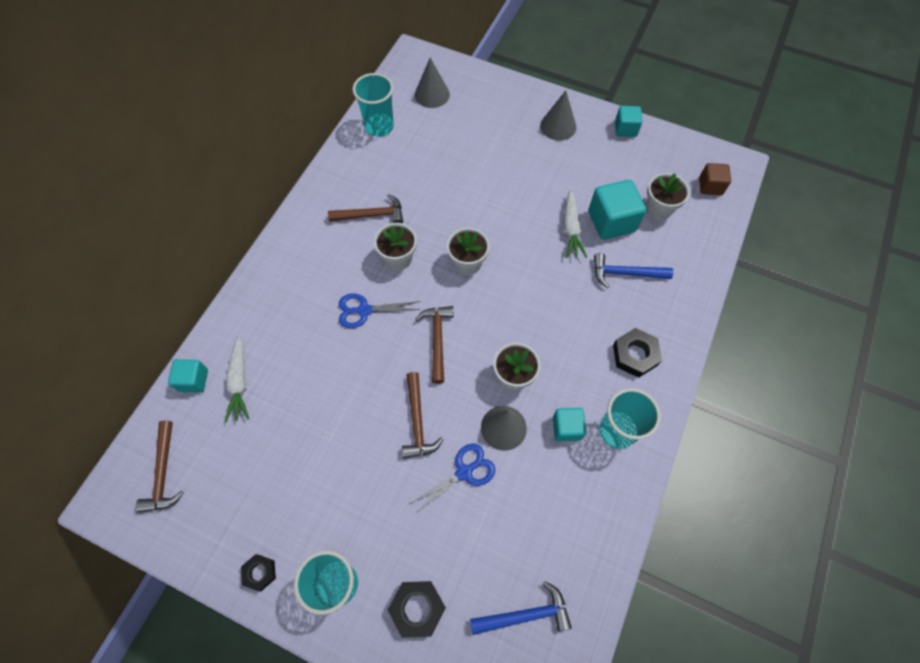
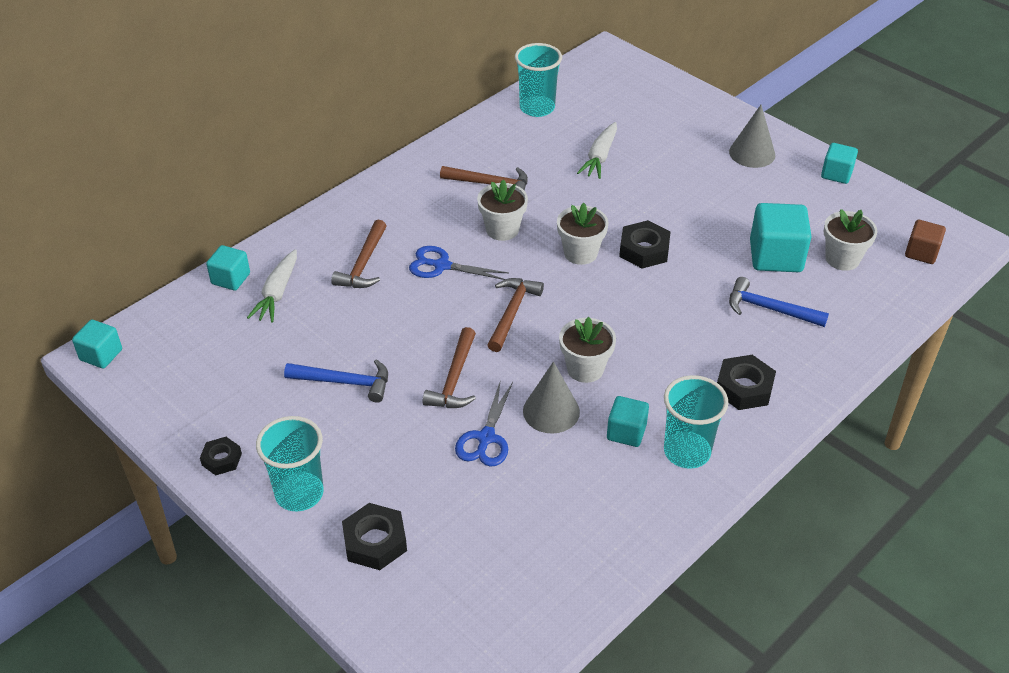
camera: 20 degrees right, 20 degrees down
(111, 500) = (101, 355): none -> turquoise cube
(164, 473) = (164, 347): brown hammer -> brown hammer (364, 264)
(432, 94) = (612, 92): grey cone -> none
(464, 472) = (486, 438): blue scissors -> blue scissors turned 120 degrees clockwise
(514, 245) = (644, 250): none -> black nut
(525, 614) = (495, 585): blue hammer -> blue hammer (345, 382)
(571, 229) = (721, 252): white carrot -> white carrot (600, 157)

